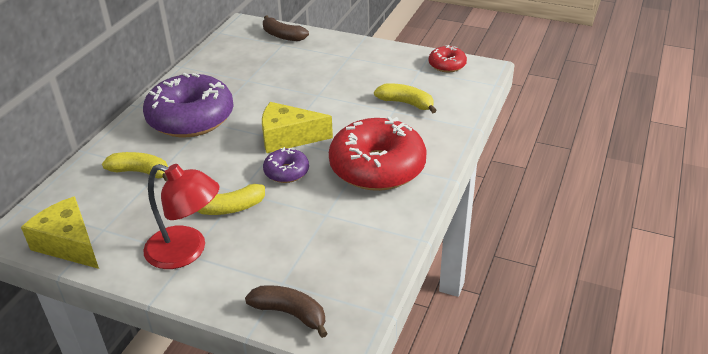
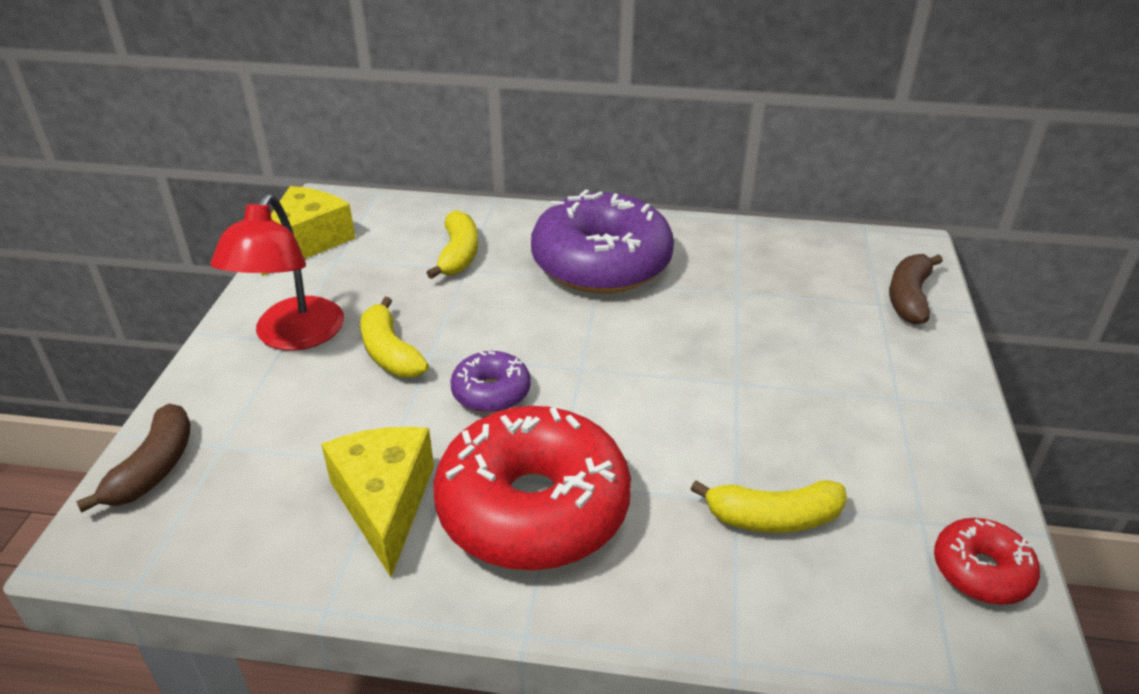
camera: 75 degrees right, 0 degrees up
(288, 138) = (587, 374): yellow cheese -> yellow cheese (384, 503)
(406, 103) = (773, 518): yellow banana -> yellow banana turned 75 degrees clockwise

